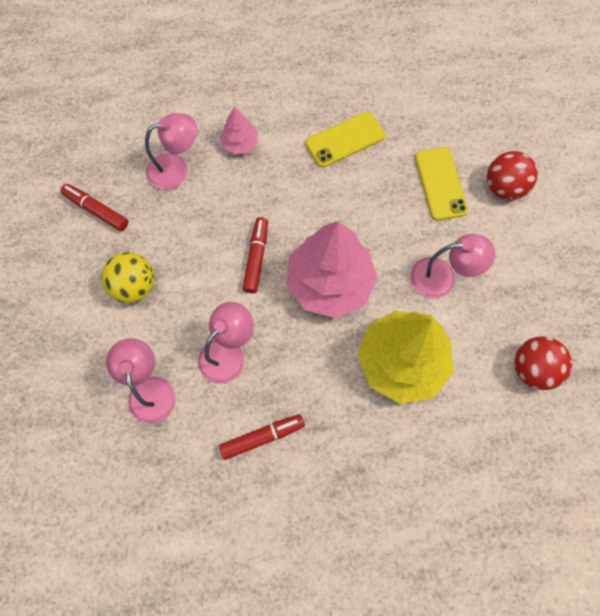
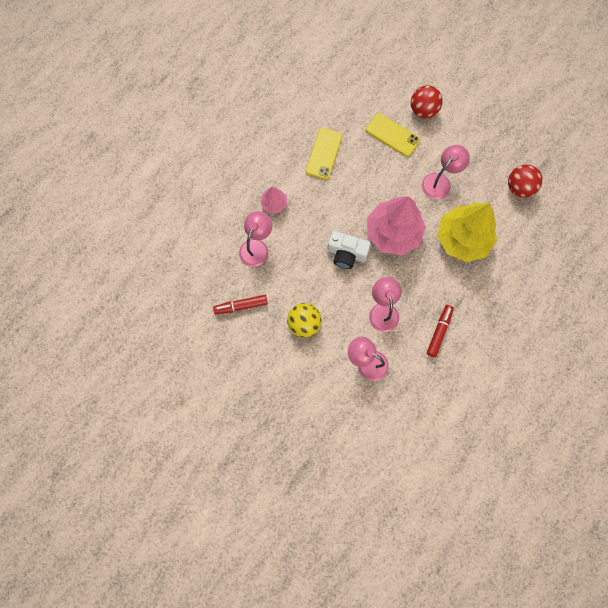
camera: 45 degrees left, 5 degrees up
(256, 258) = (346, 254): red marker -> white camera

